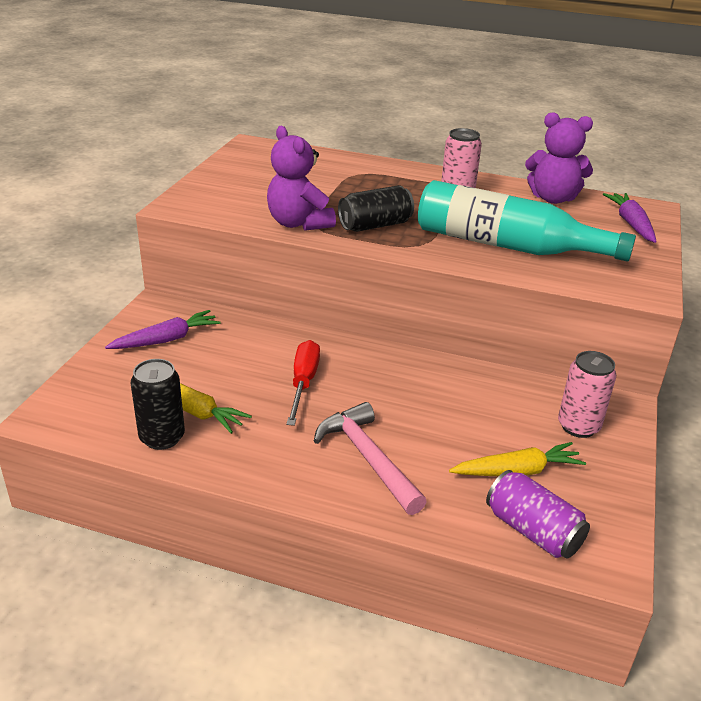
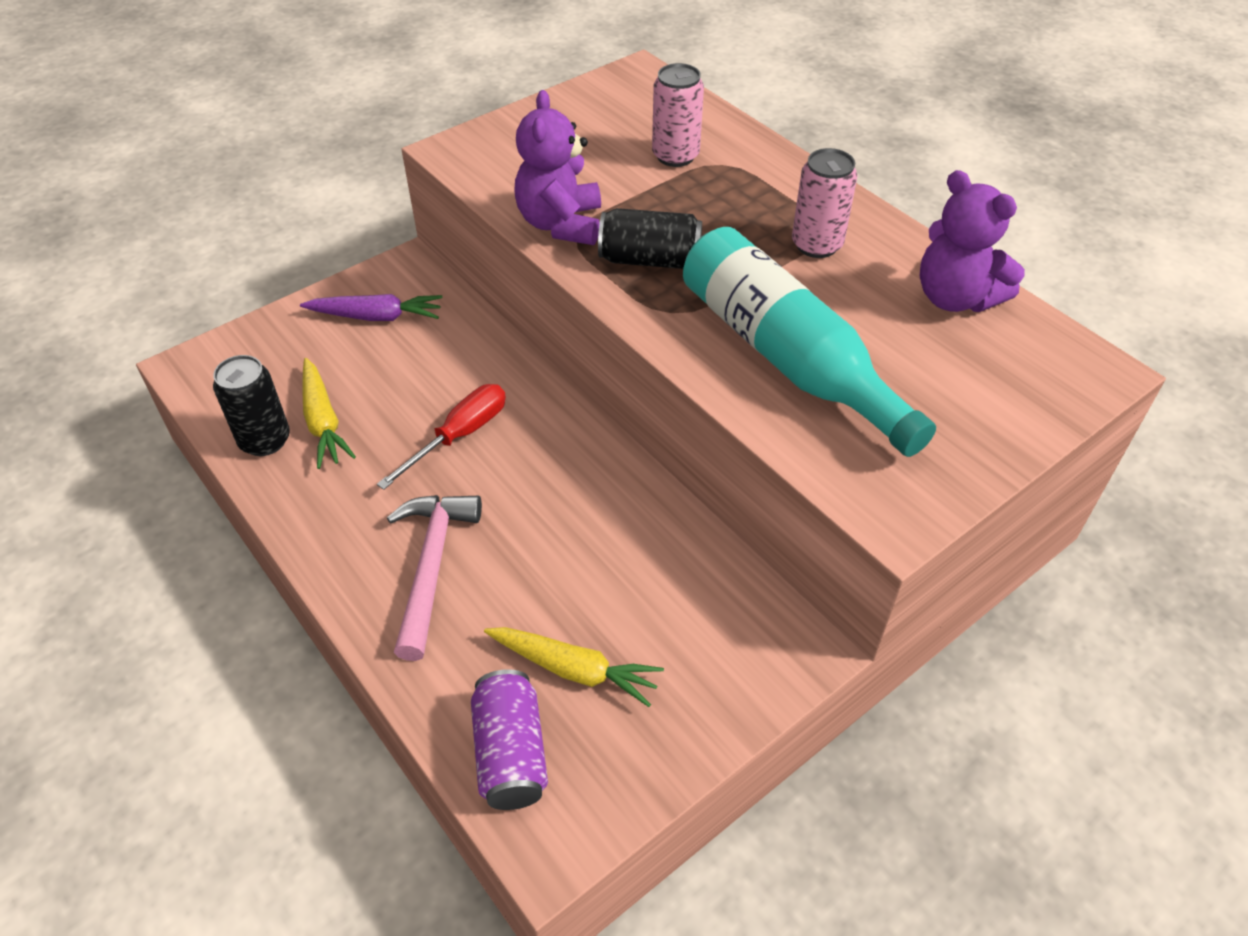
camera: 35 degrees right, 15 degrees up
(578, 426) = (714, 649): pink can -> pink can (675, 156)
(630, 224) = (1025, 387): purple carrot -> none

